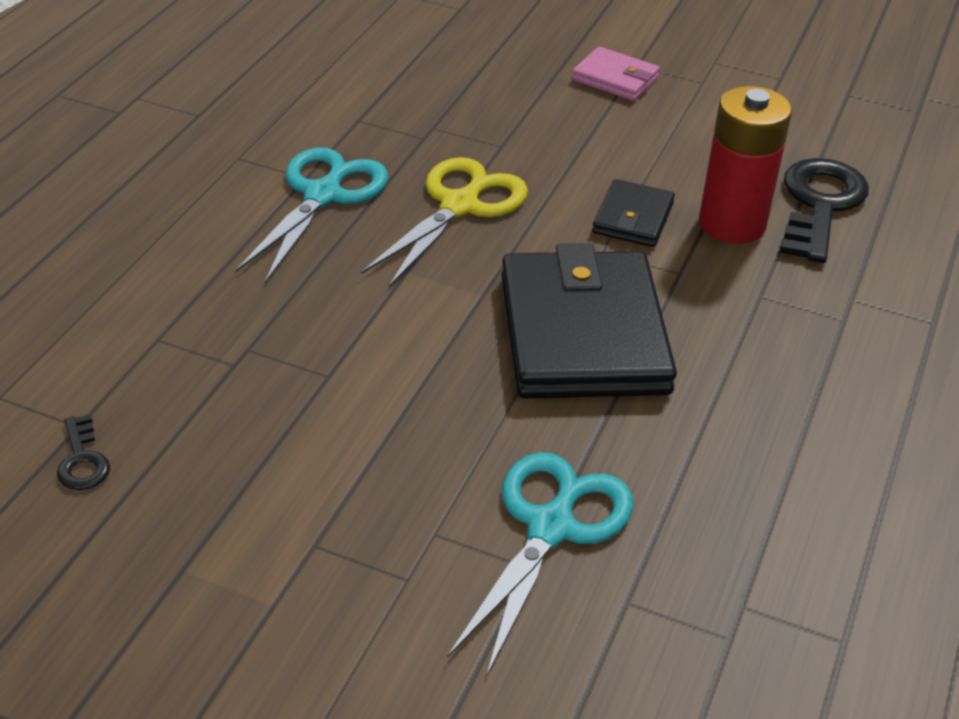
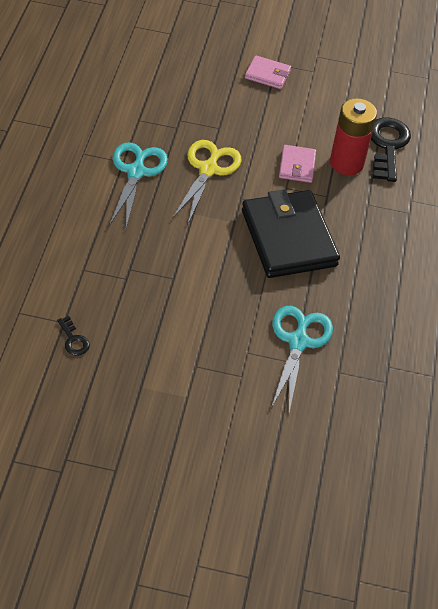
camera: 15 degrees left, 10 degrees up
(632, 218) = (297, 166): black wallet -> pink wallet

